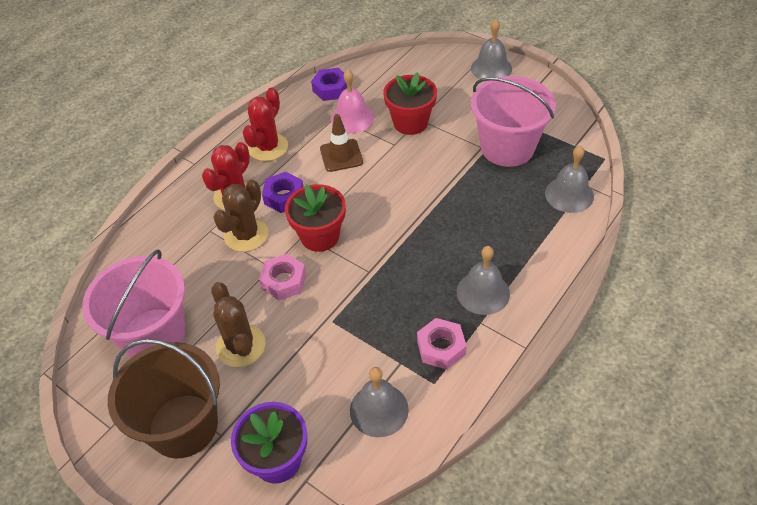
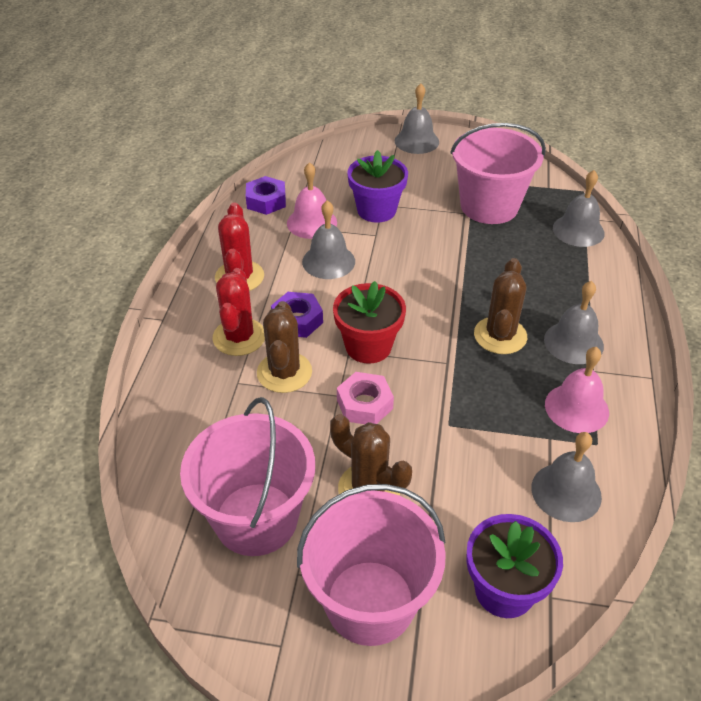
camera: 30 degrees left, 5 degrees down
(183, 426) = (370, 602): brown bucket -> pink bucket
(341, 155) = (328, 261): brown traffic cone -> grey bell
(410, 123) = (376, 210): red flower pot -> purple flower pot
(427, 264) = (500, 335): none -> brown cactus
(441, 347) = (576, 408): pink nut -> pink bell

